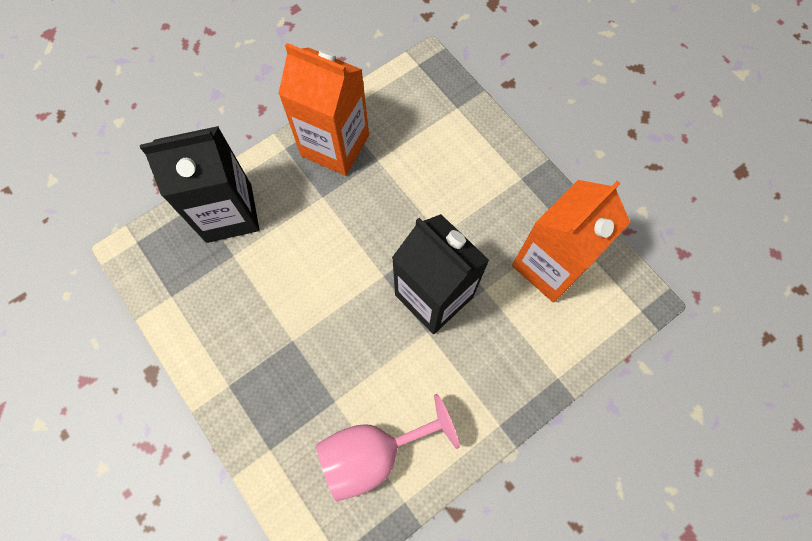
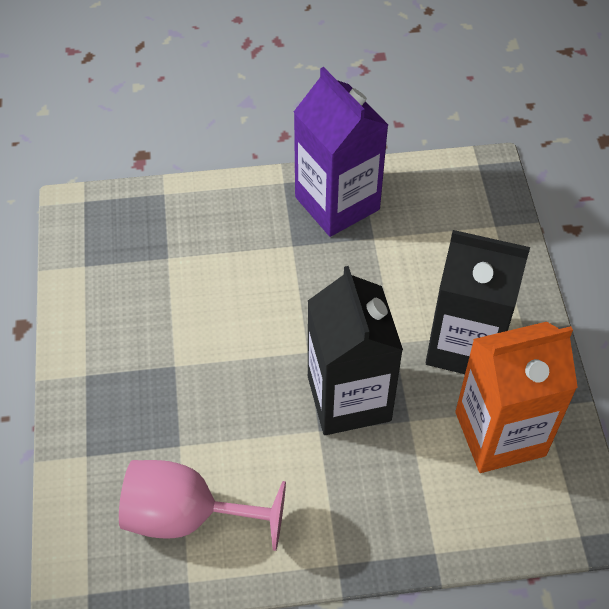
camera: 30 degrees right, 15 degrees down
(229, 213) = (189, 217): black carton -> black carton (465, 345)
(335, 145) = (337, 203): orange carton -> purple carton

